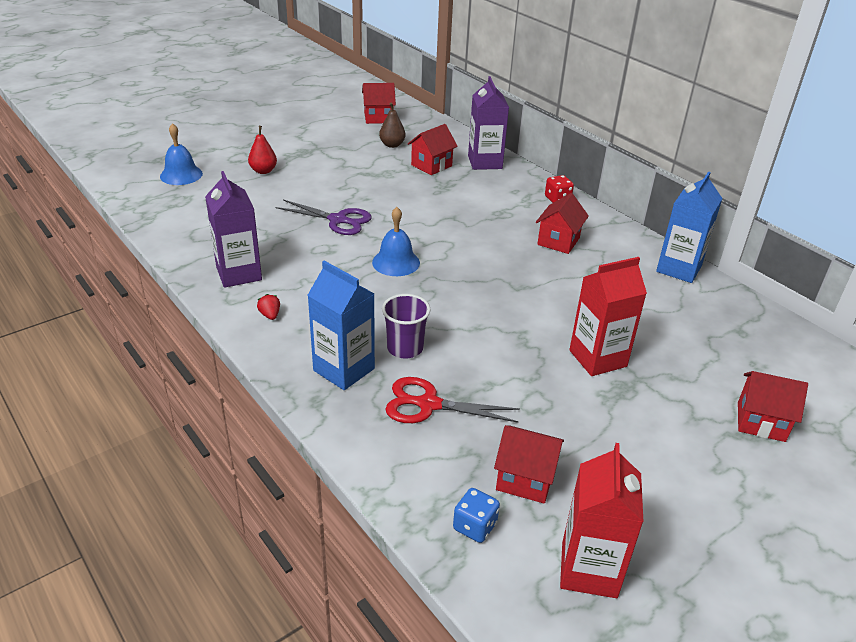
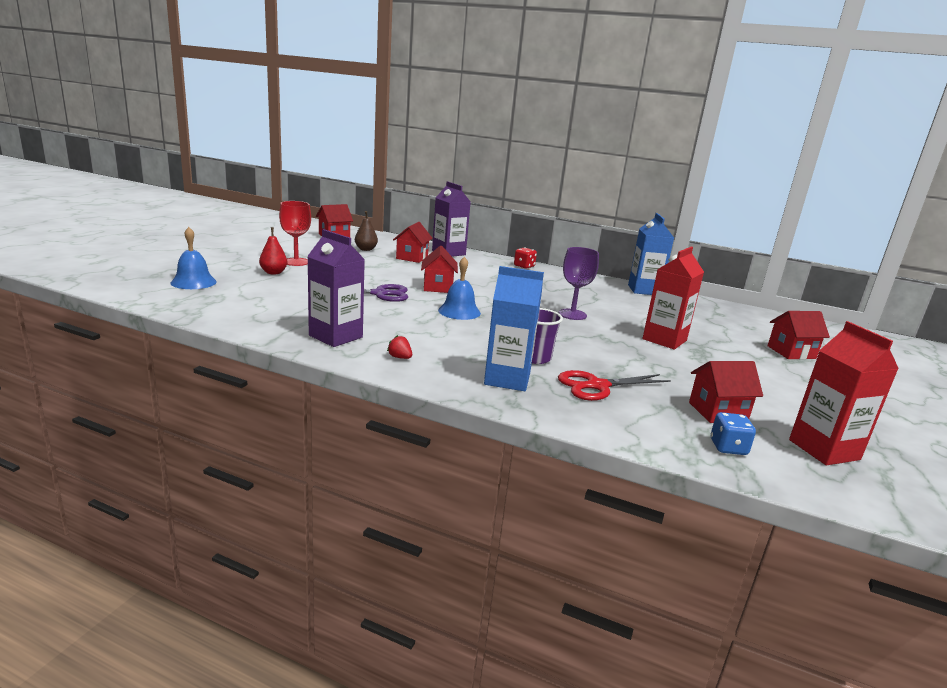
camera: 30 degrees left, 15 degrees down
(300, 157) = (296, 262): none -> red goblet
(525, 292) = (572, 314): none -> purple goblet
(558, 241) = (555, 286): red house -> red house (438, 287)

